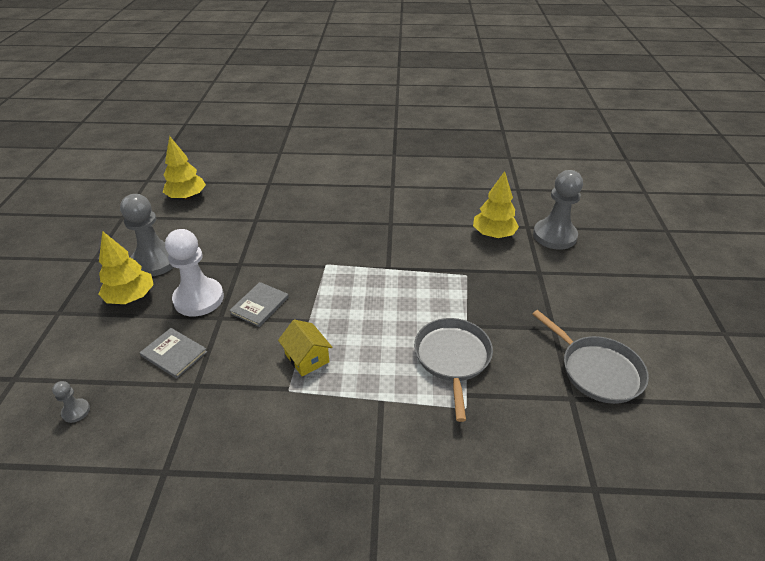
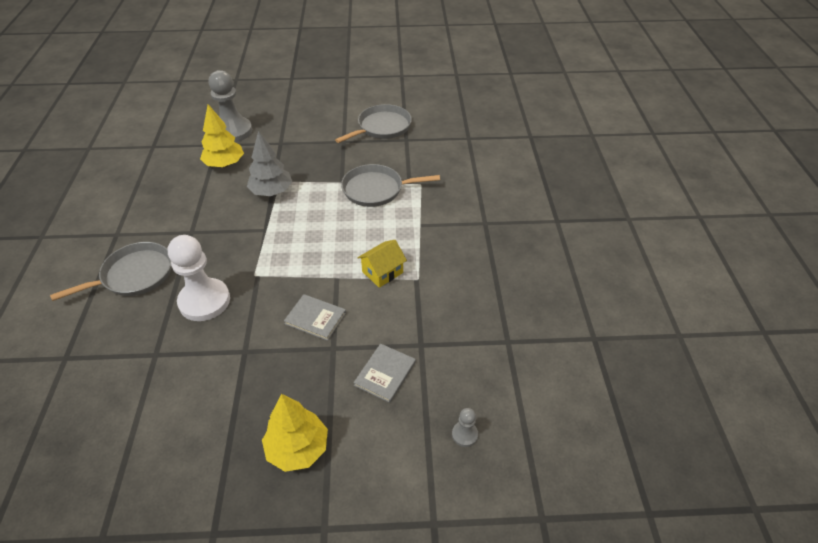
camera: 95 degrees left, 5 degrees up
(155, 261) = (228, 446): grey pawn -> none
(187, 197) = (69, 457): yellow tree -> none
(199, 299) = (303, 375): white pawn -> white pawn (204, 301)
(342, 200) = (134, 275): none -> grey pan
(448, 269) = (271, 192): none -> grey tree

